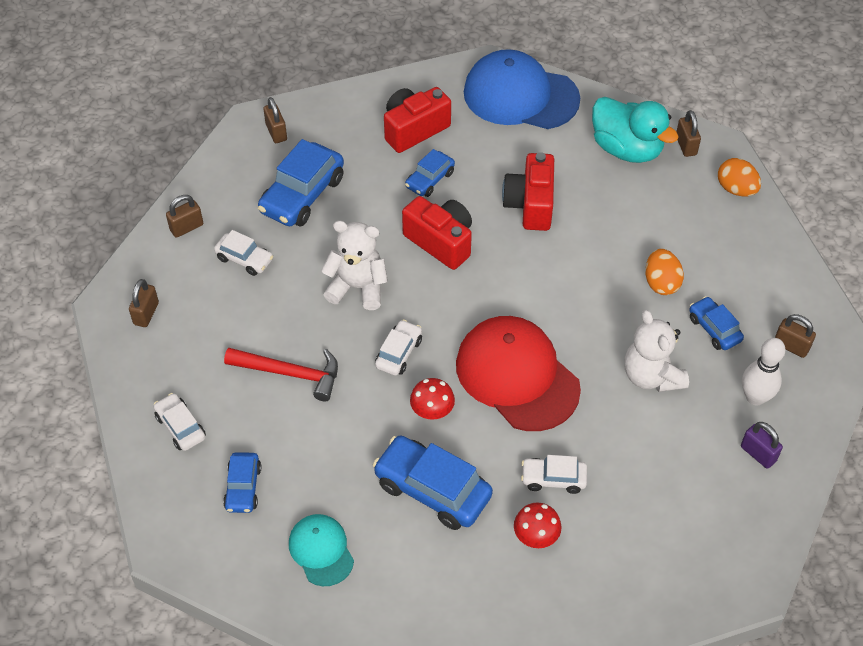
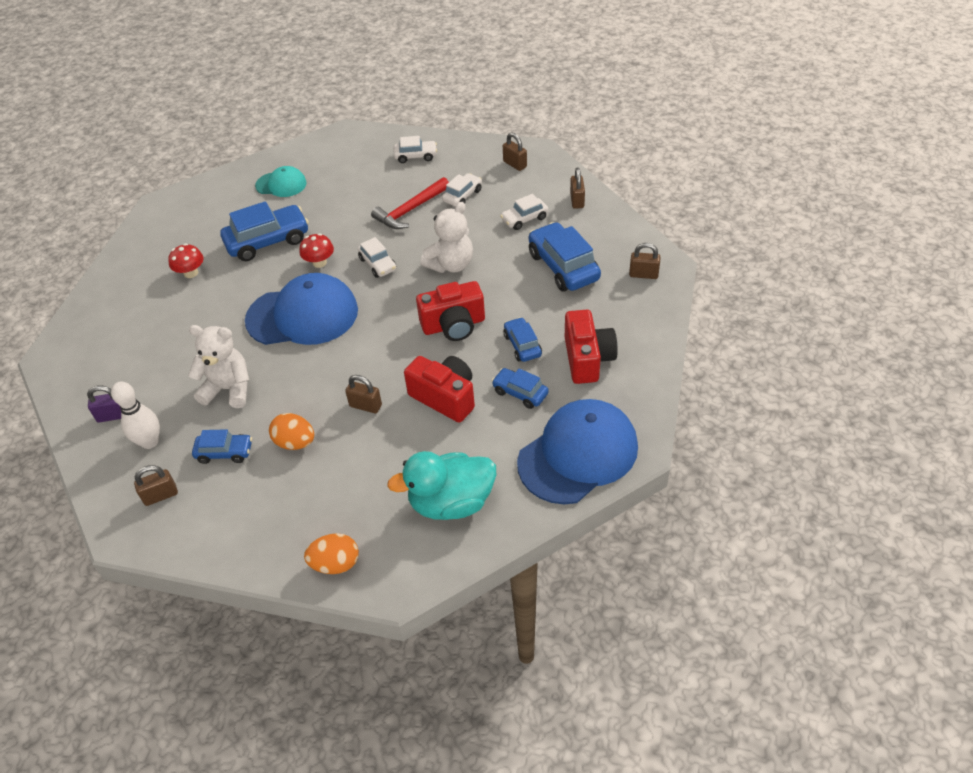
camera: 125 degrees right, 5 degrees down
(243, 487) = (351, 168): blue car -> blue car (520, 393)
(517, 376) = (303, 315): red cap -> blue cap
(553, 479) = (215, 298): white car -> white car (462, 196)
(686, 145) = (418, 555): brown padlock -> brown padlock (365, 406)

